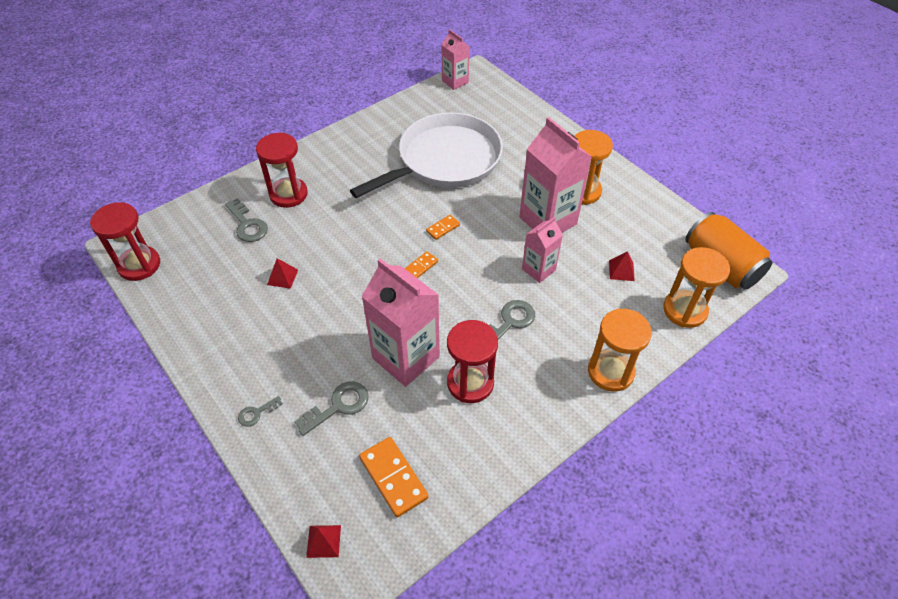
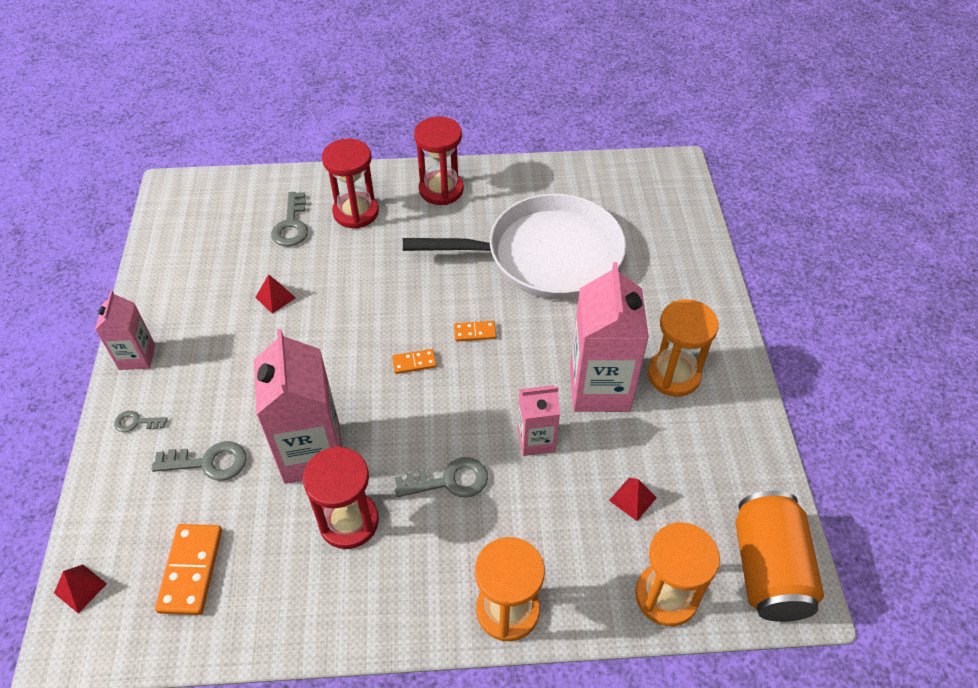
camera: 35 degrees right, 0 degrees up
(139, 265) = (168, 216): red hourglass -> red hourglass (441, 190)
(455, 82) = (641, 167): pink carton -> pink carton (137, 357)

